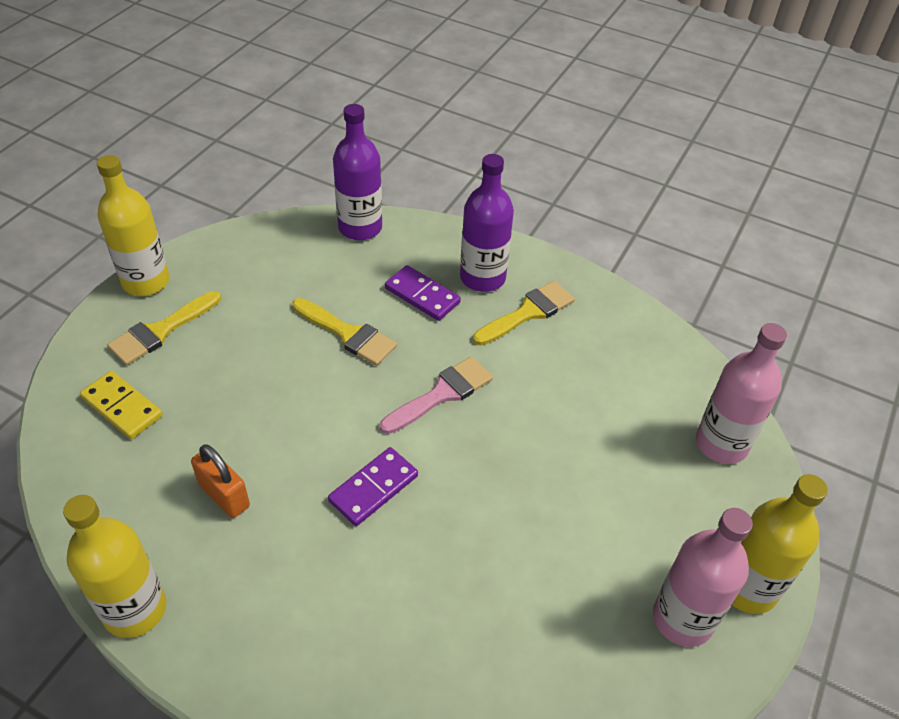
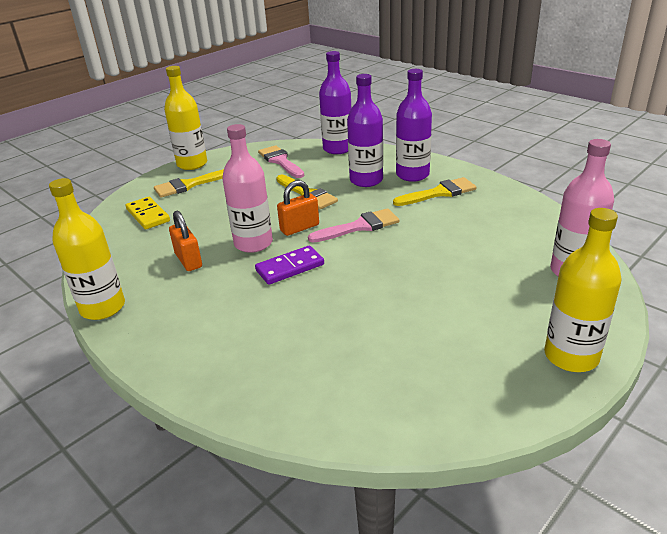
camera: 20 degrees right, 15 degrees down
(283, 263) = (280, 161): none -> pink brush
(360, 407) = (299, 228): none -> orange padlock
(422, 295) = (366, 180): purple domino -> purple bottle
(682, 618) = (506, 367): pink bottle -> pink bottle (253, 243)

